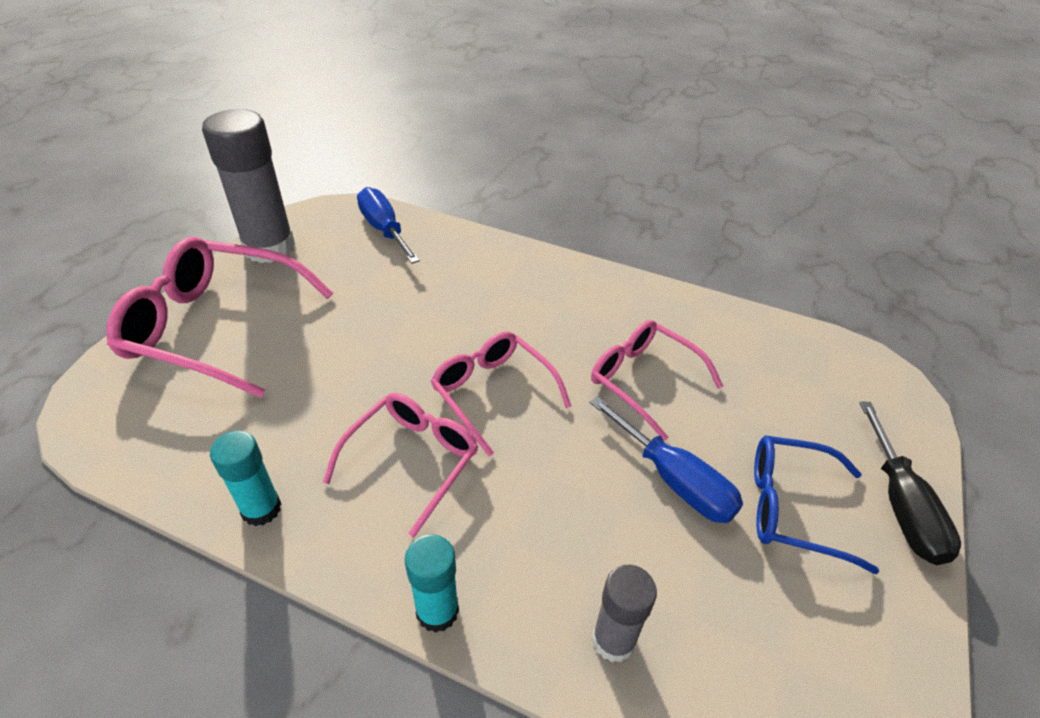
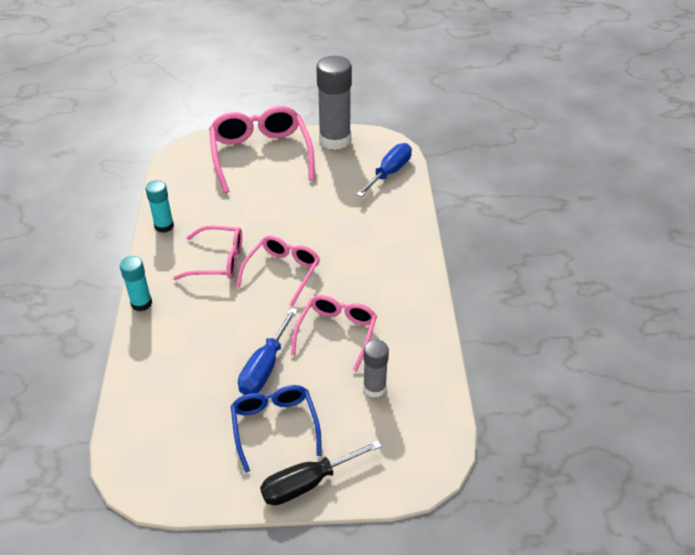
camera: 65 degrees right, 0 degrees up
(613, 640) = (154, 369): grey glue stick -> grey glue stick (374, 388)

